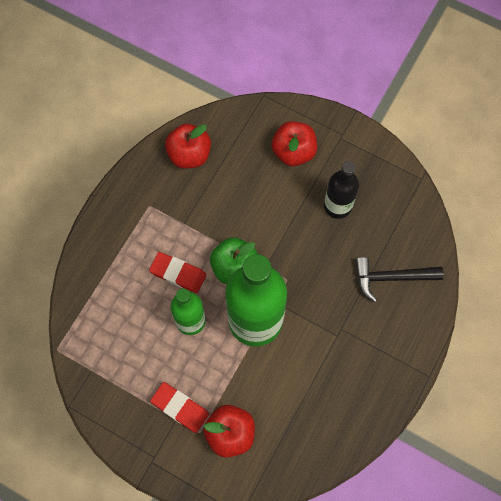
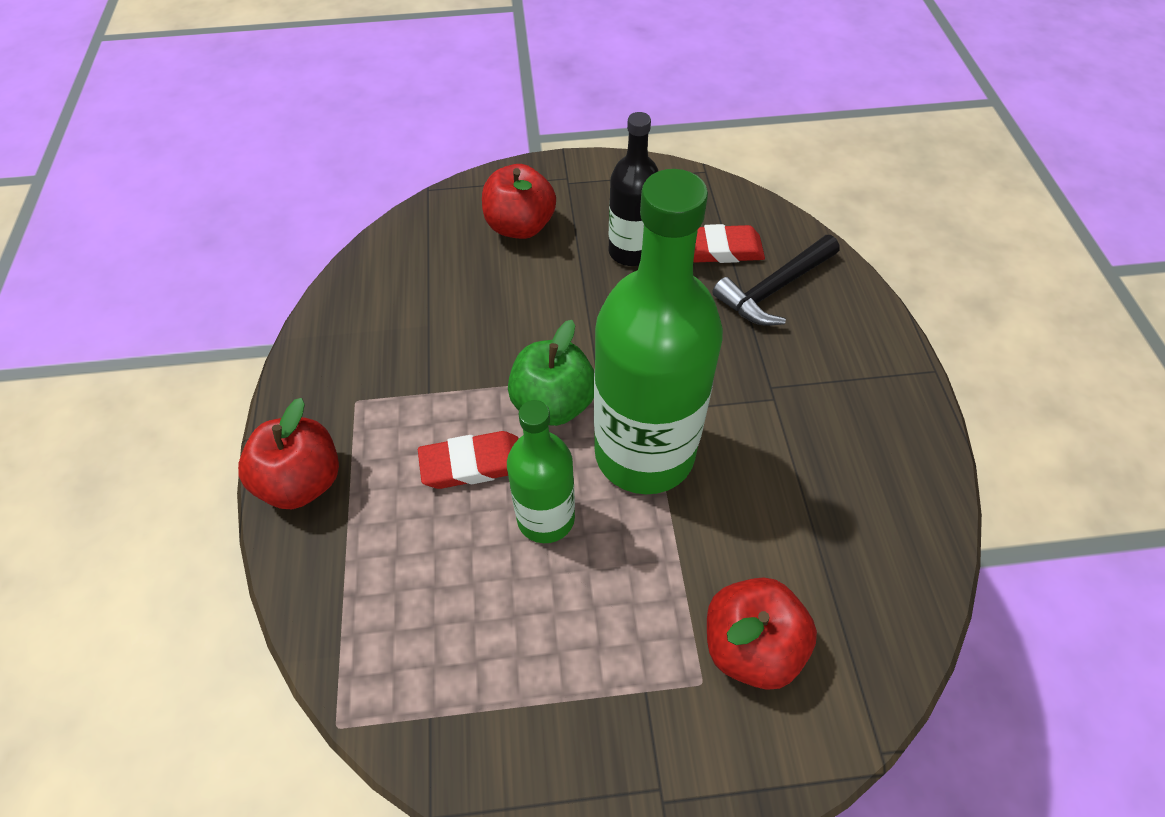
camera: 35 degrees left, 15 degrees down
(180, 408) = (636, 666): red eraser -> red eraser (720, 249)
(189, 155) = (372, 305): red apple -> red apple (302, 481)

